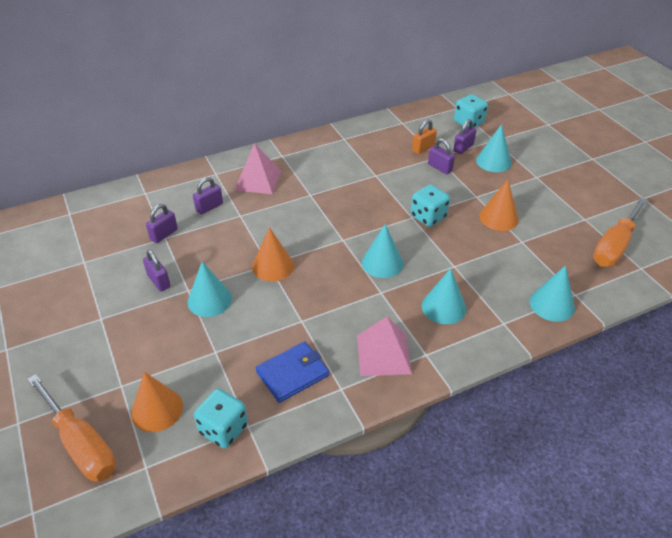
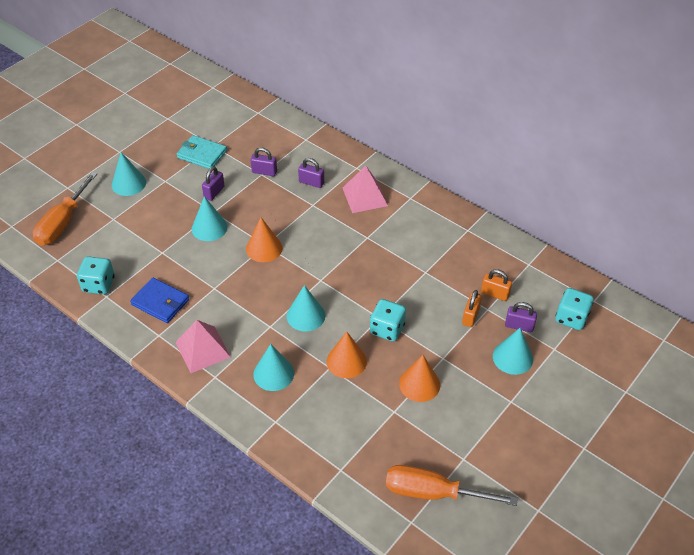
camera: 65 degrees right, 5 degrees up
(89, 275) = (202, 154): none -> turquoise wallet
(157, 409) = (101, 245): orange cone -> orange cone (346, 361)
(440, 168) = (470, 316): purple padlock -> orange padlock
(552, 304) = (317, 453): turquoise cone -> turquoise cone (128, 183)

